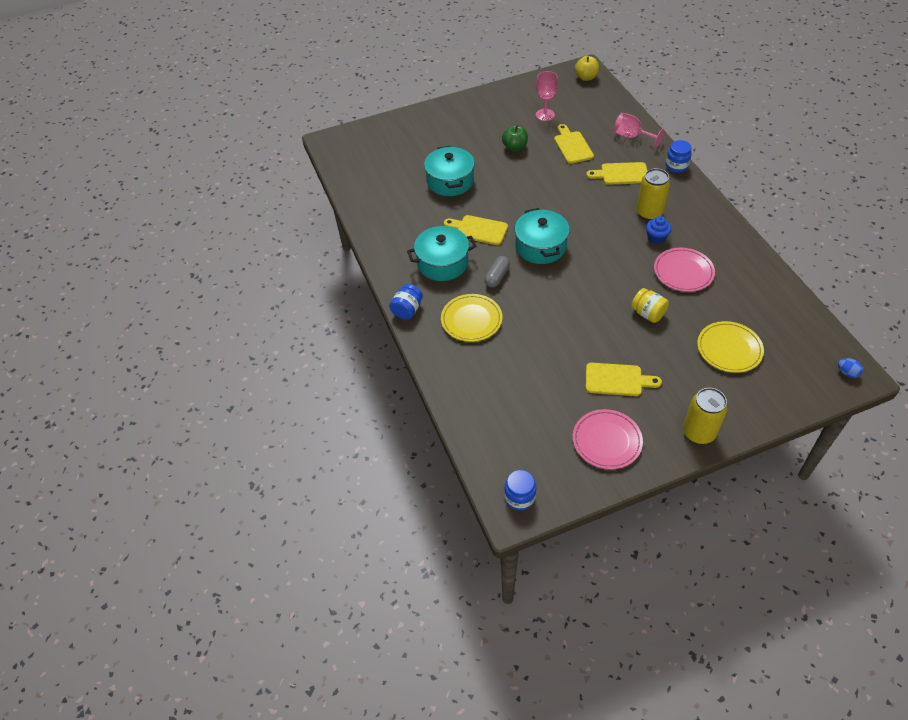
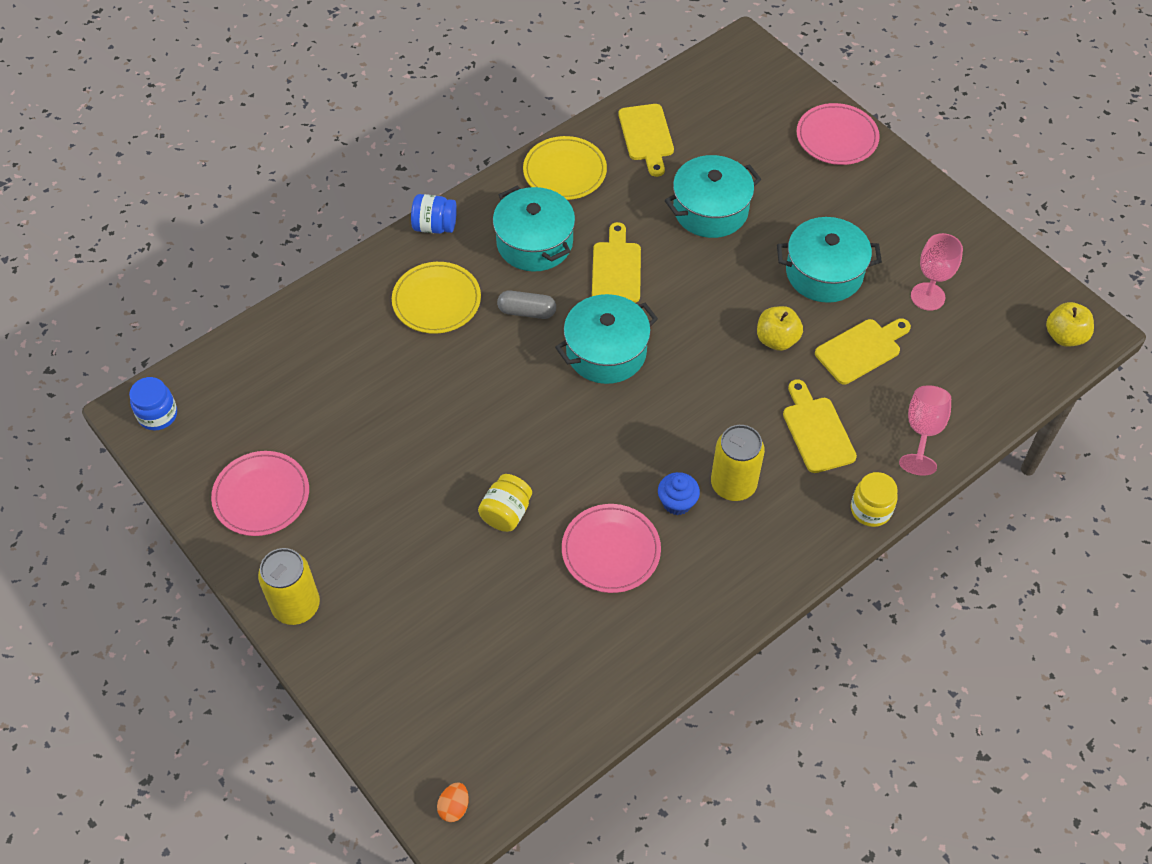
camera: 70 degrees right, 5 degrees up
(418, 121) = (837, 137): none -> pink plate
(515, 147) = (824, 273): green apple -> turquoise pot
(555, 175) = (777, 339): none -> yellow apple
(617, 380) = (369, 492): yellow cutting board -> yellow cutting board (647, 136)
(676, 166) = (870, 510): blue jar -> yellow jar
(729, 349) = (463, 631): yellow plate -> yellow plate (564, 171)
(847, 373) = (454, 807): blue egg -> orange egg

